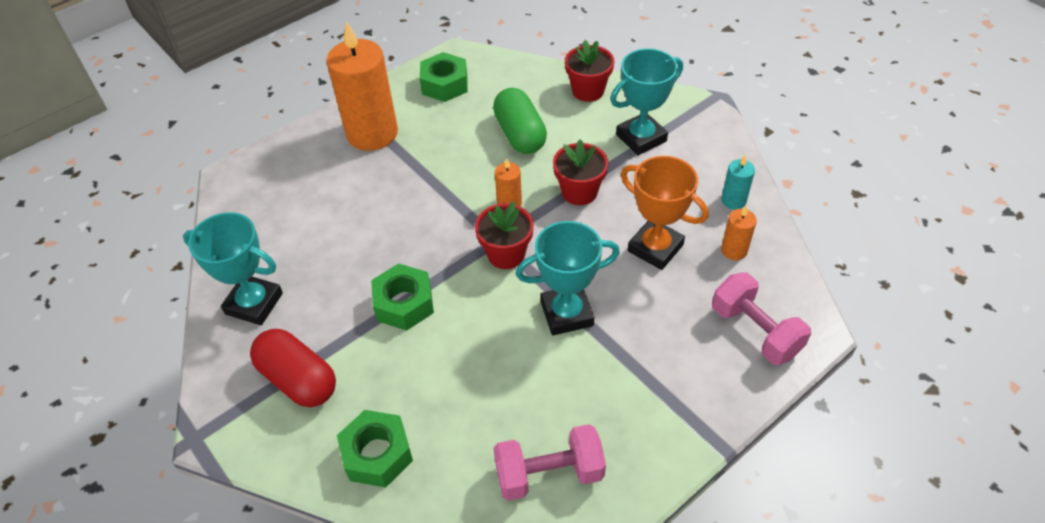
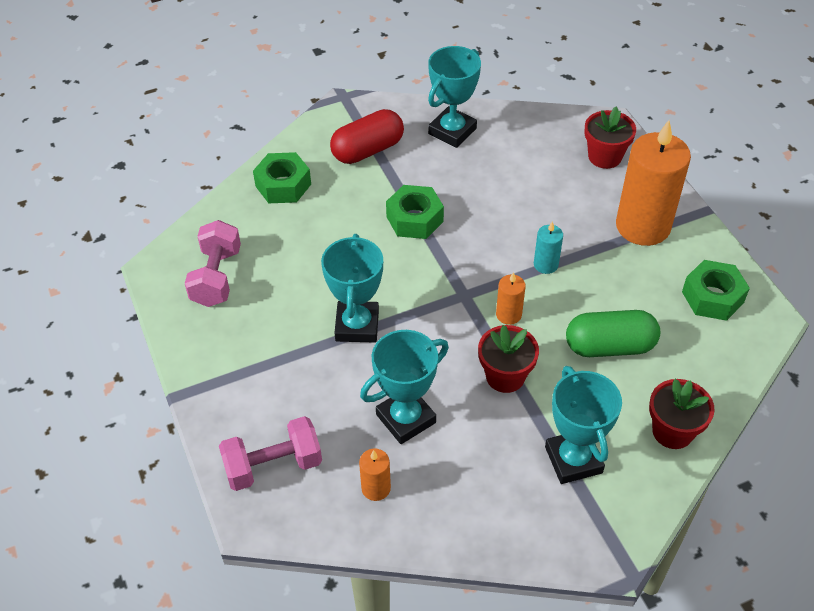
camera: 105 degrees right, 0 degrees up
(506, 254) = (443, 298): red flower pot -> red flower pot (604, 157)
(655, 248) = (406, 418): orange trophy -> turquoise trophy
(733, 200) = (445, 517): turquoise candle -> turquoise candle (546, 264)

